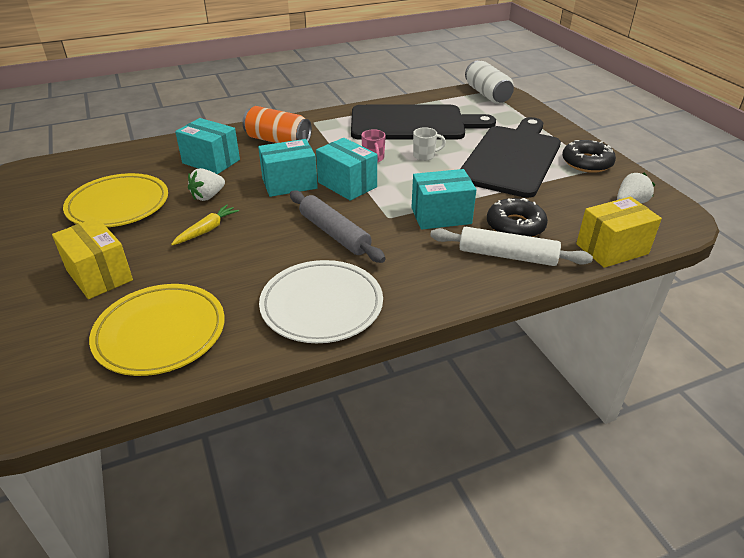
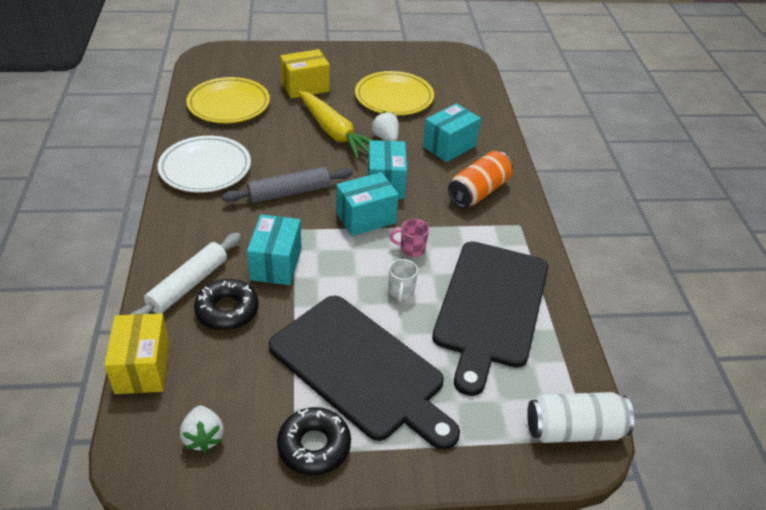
camera: 105 degrees right, 5 degrees up
(207, 230) = (334, 132): yellow carrot -> yellow carrot, size x1.96

